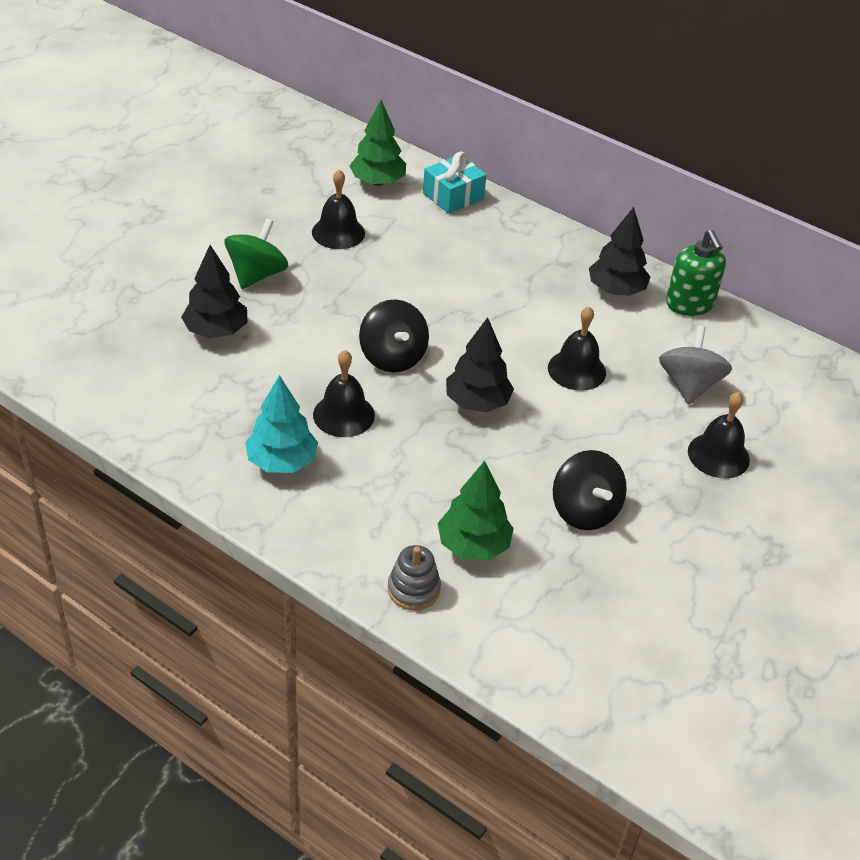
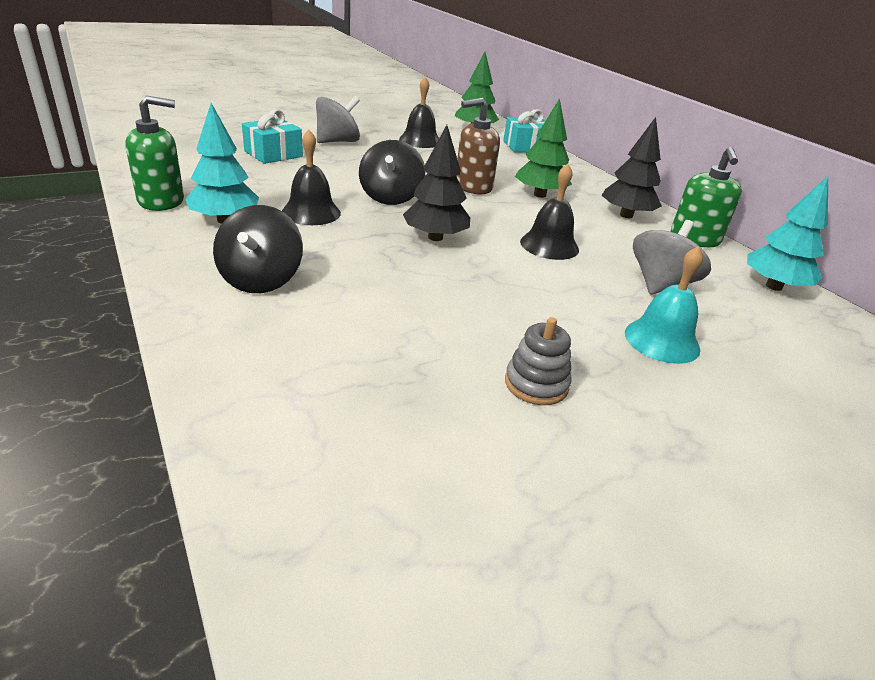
camera: 25 degrees right, 10 degrees down
(196, 460) = (161, 201): none -> green soap dispenser
(216, 331) = (273, 154): black tree -> turquoise gift
(257, 275) = (337, 141): green spinning top -> grey spinning top
(413, 589) = (223, 331): grey stacking toy -> grey stacking toy (536, 384)
(453, 303) = (473, 187): none -> brown soap dispenser
(473, 545) = (324, 320): green tree -> green tree (539, 195)
(585, 511) = (470, 334): black spinning top -> black spinning top (261, 280)
(718, 455) = (662, 340): black bell -> turquoise bell
(774, 347) = (773, 286): none -> turquoise tree

